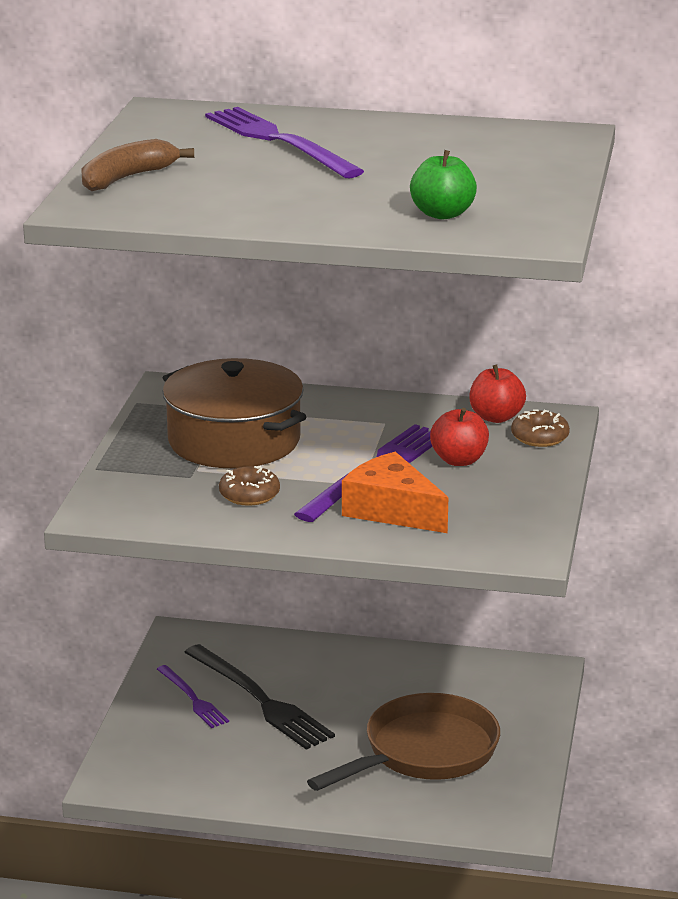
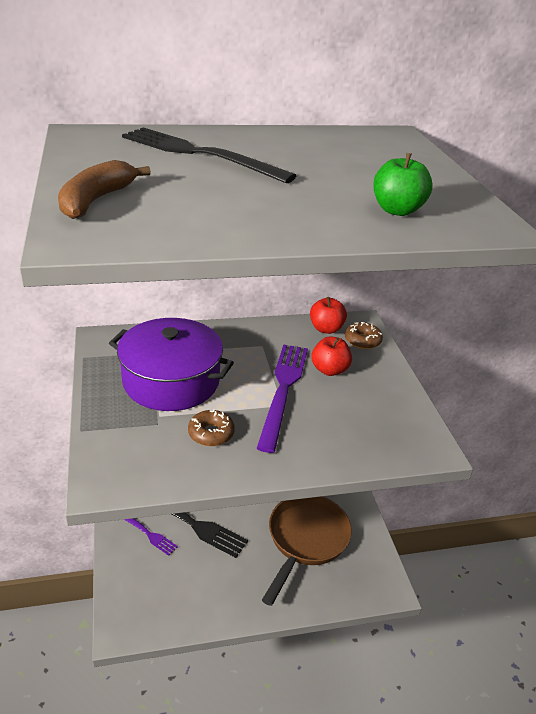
camera: 25 degrees left, 10 degrees up
(234, 440) = (171, 381): brown pot -> purple pot
(279, 141) = (199, 154): purple fork -> black fork
(392, 510) = (318, 427): orange cheese -> none

